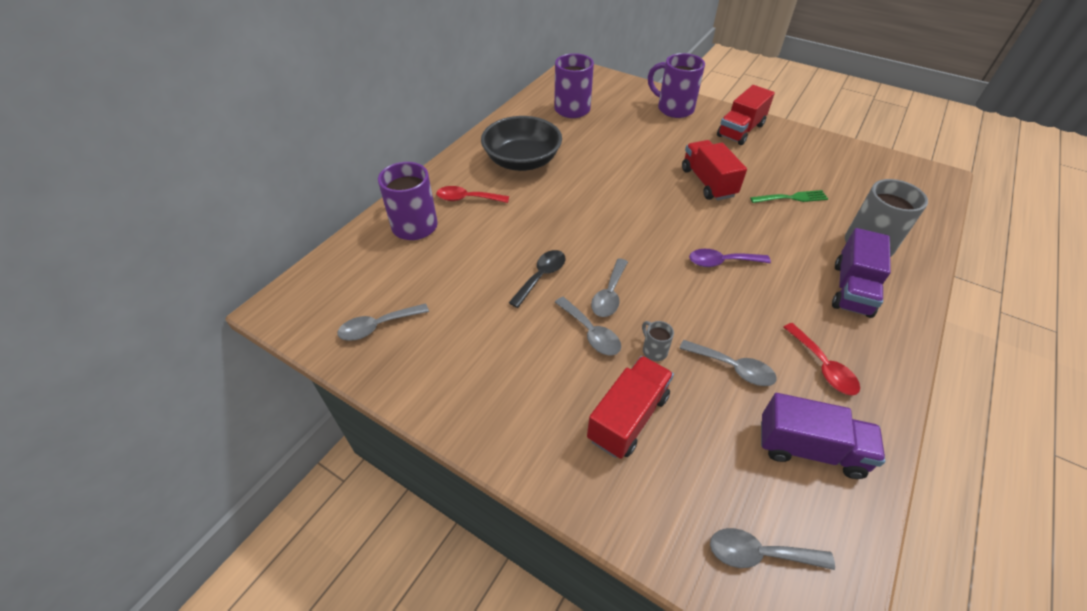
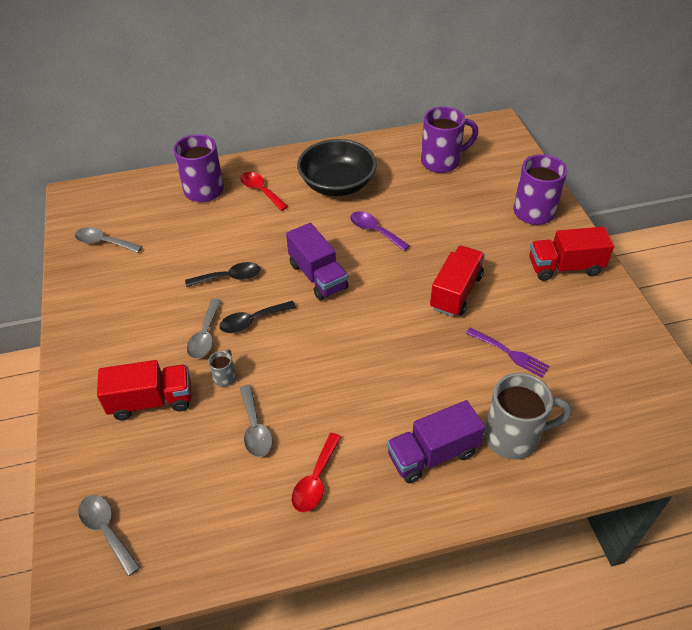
camera: 45 degrees right, 0 degrees up
(609, 295) = (252, 321): grey spoon -> black spoon
(721, 262) = (364, 358): purple spoon -> purple spoon (374, 231)
(791, 198) = (509, 353): green fork -> purple fork
(809, 449) = (222, 513): purple truck -> purple truck (318, 276)

